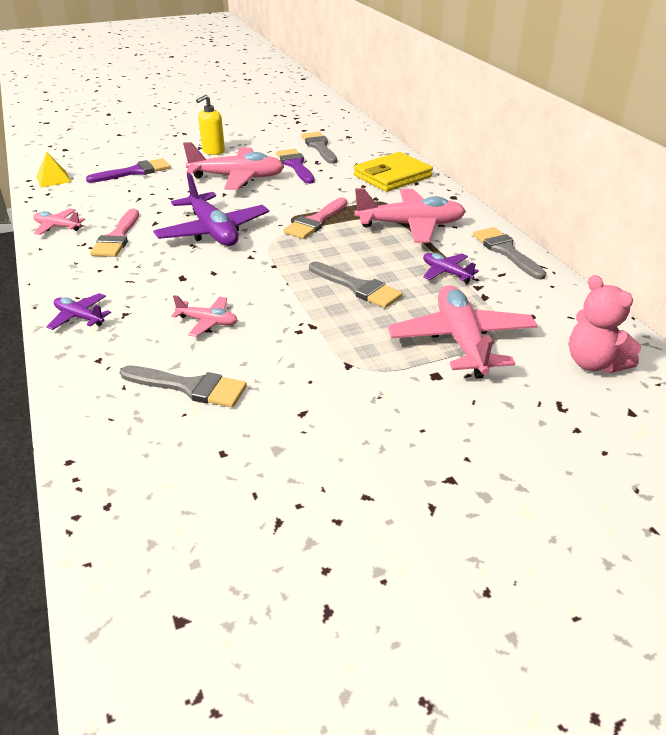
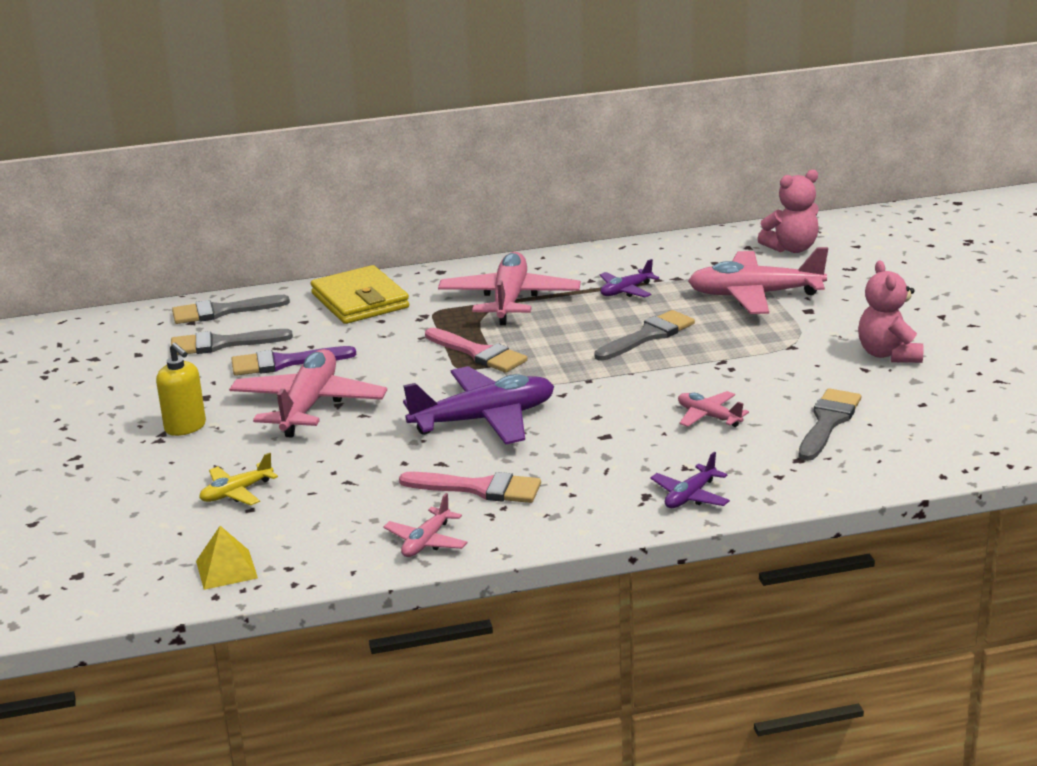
camera: 80 degrees left, 10 degrees down
(134, 172) = (236, 492): purple brush -> yellow plane
(208, 322) = (708, 416): pink plane -> pink plane turned 75 degrees counterclockwise
(338, 431) = (888, 354): none -> pink teddy bear
(506, 251) = (587, 259): grey brush -> grey brush (222, 311)

